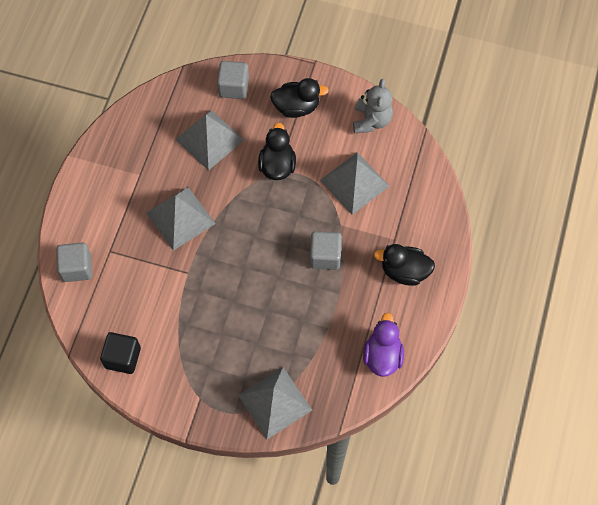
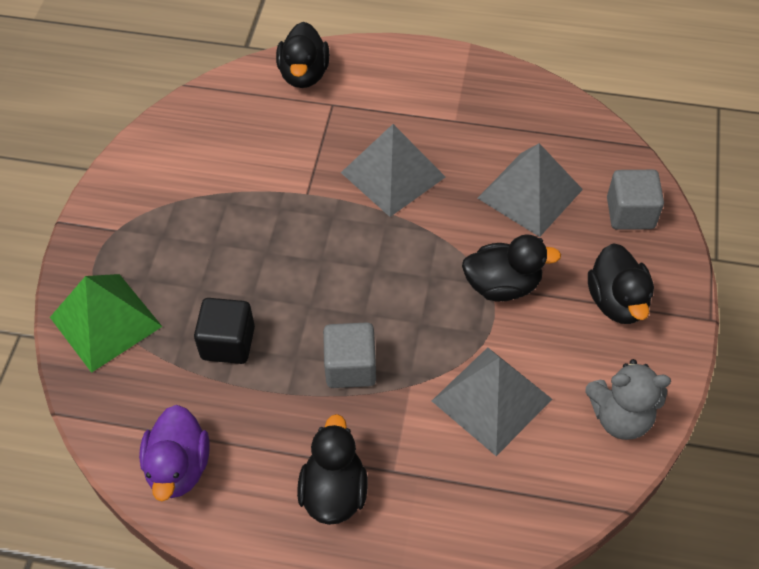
camera: 85 degrees right, 10 degrees down
(77, 268) = (304, 74): grey cube -> black duck
(123, 358) = (177, 138): black cube -> black cube (228, 343)
(275, 402) = (106, 321): grey pyramid -> green pyramid
(382, 356) = (179, 467): purple duck -> purple duck turned 90 degrees clockwise

